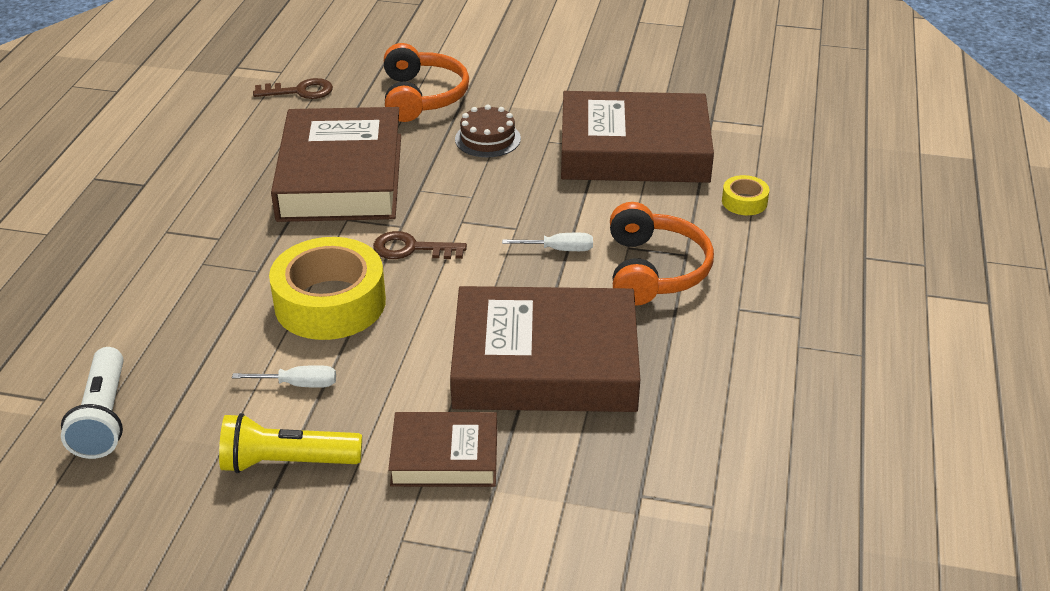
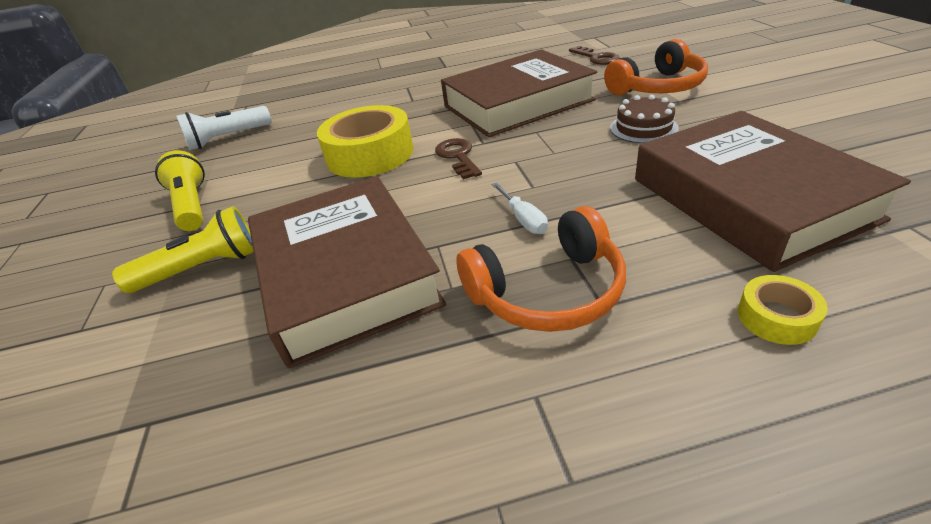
camera: 70 degrees right, 0 degrees up
(298, 384) = (275, 178): white screwdriver -> none
(444, 456) = (203, 268): brown book -> yellow flashlight

